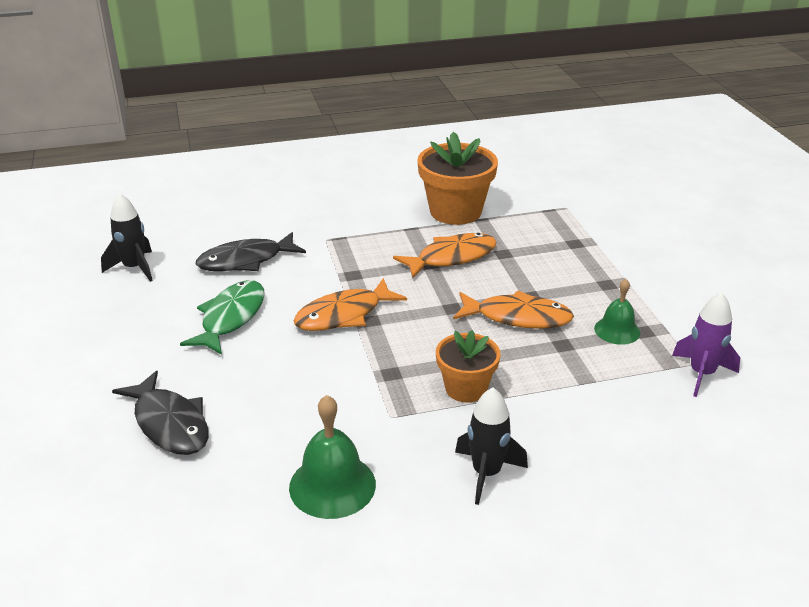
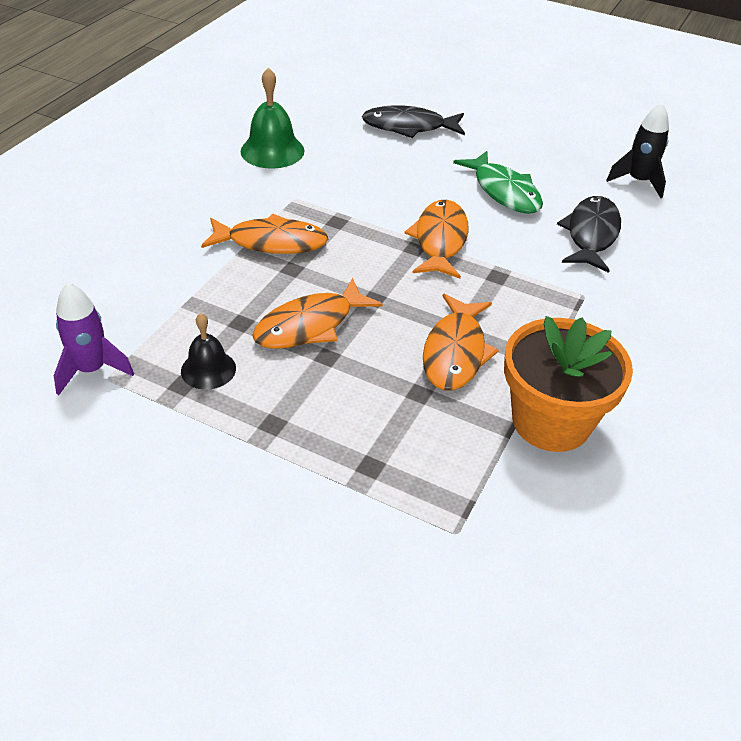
camera: 130 degrees right, 10 degrees up
(466, 388) = (271, 242): orange flower pot -> orange fish
(486, 473) = (191, 202): black rocket -> none
(617, 330) = (208, 369): green bell -> black bell

